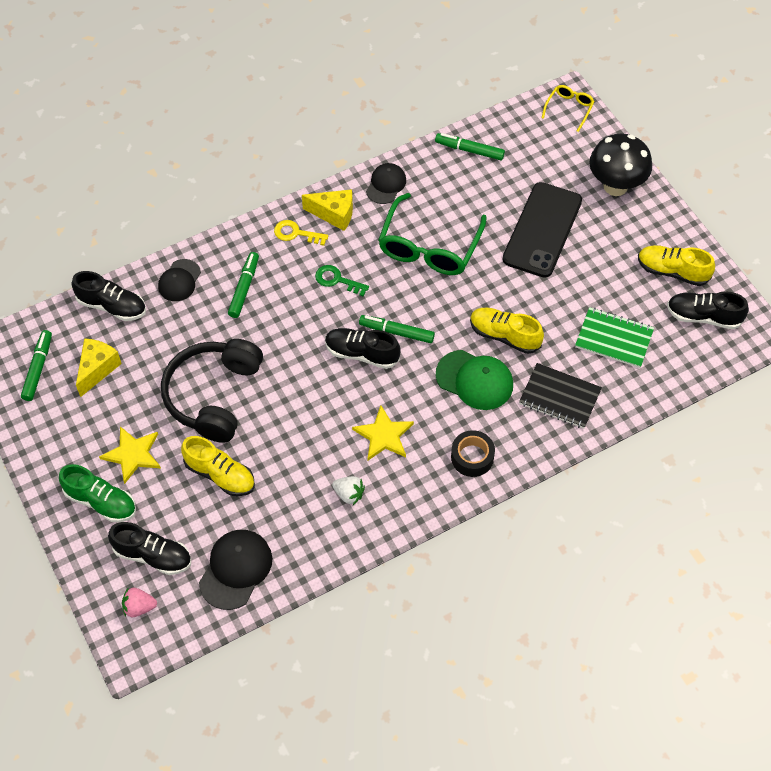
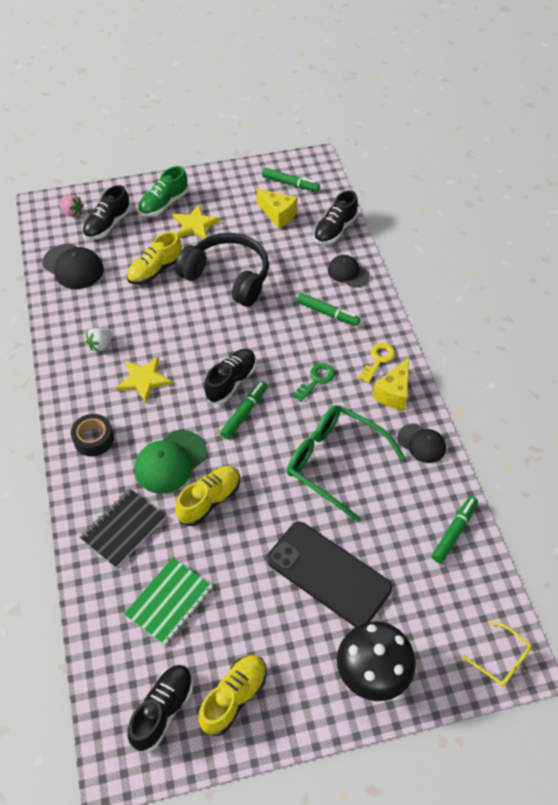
camera: 105 degrees right, 5 degrees down
(139, 607) = (72, 213): pink strawberry -> pink strawberry turned 105 degrees clockwise

